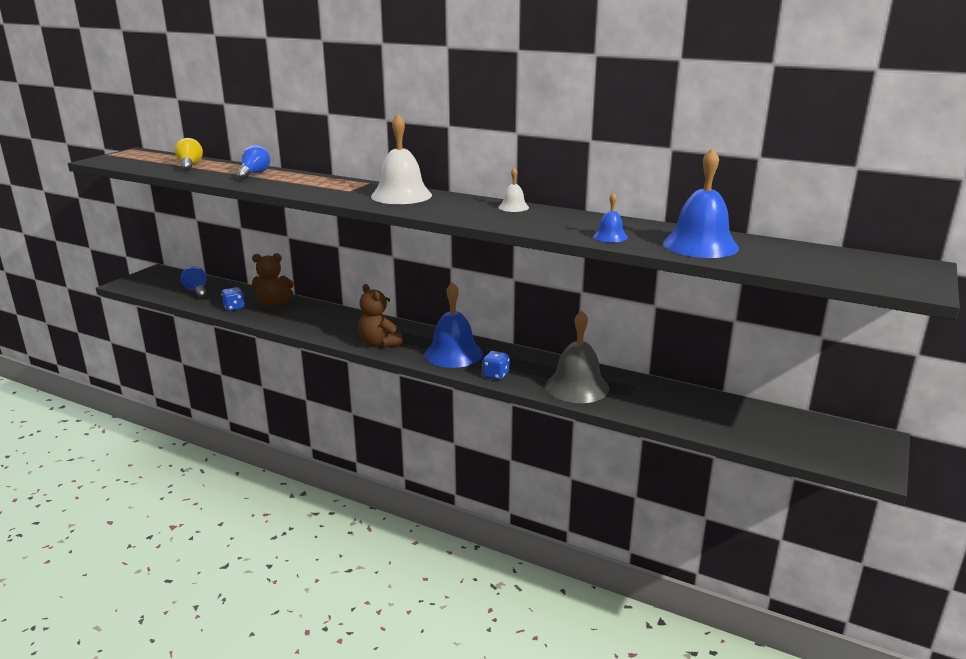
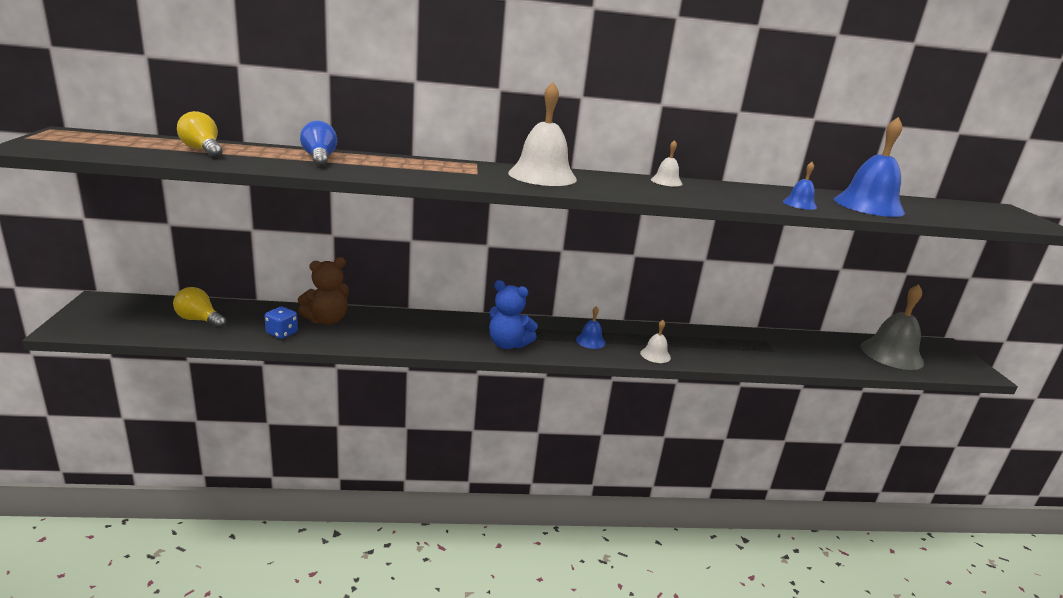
camera: 35 degrees left, 0 degrees up
(197, 291) = (199, 320): blue light bulb -> yellow light bulb
(379, 343) = (508, 344): brown teddy bear -> blue teddy bear
(453, 354) = (590, 341): blue bell -> blue bell, size x0.48
(496, 375) = (655, 355): blue dice -> white bell
(577, 387) = (729, 351): grey bell -> grey bell (891, 354)

